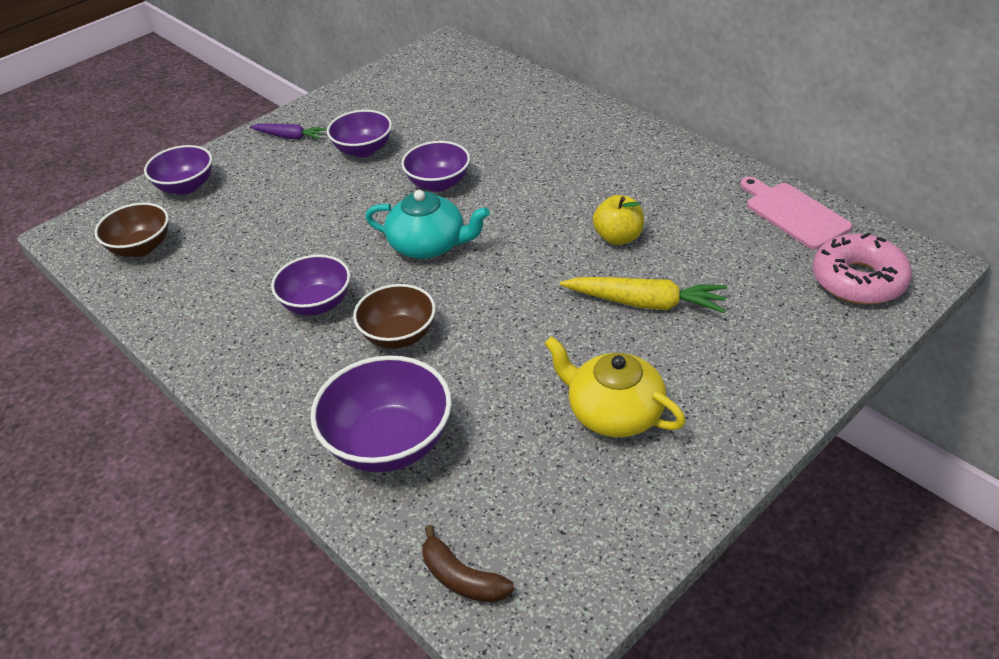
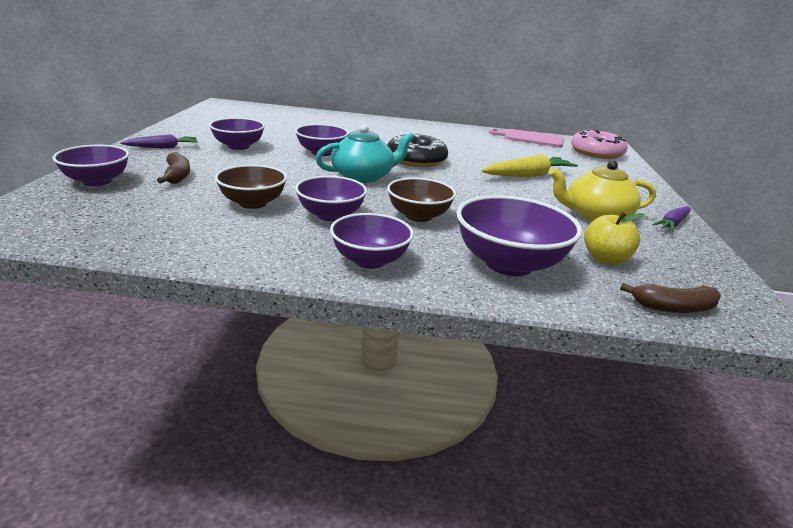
camera: 45 degrees left, 15 degrees down
(141, 248) = (101, 219): brown bowl -> brown bowl (253, 203)
(254, 194) = (177, 176): none -> brown banana
(274, 383) = (370, 260): none -> purple bowl
(534, 227) = (416, 160): none -> black donut
(618, 237) = (468, 157): yellow apple -> yellow apple (605, 259)
(700, 469) = (672, 224): none -> purple carrot

